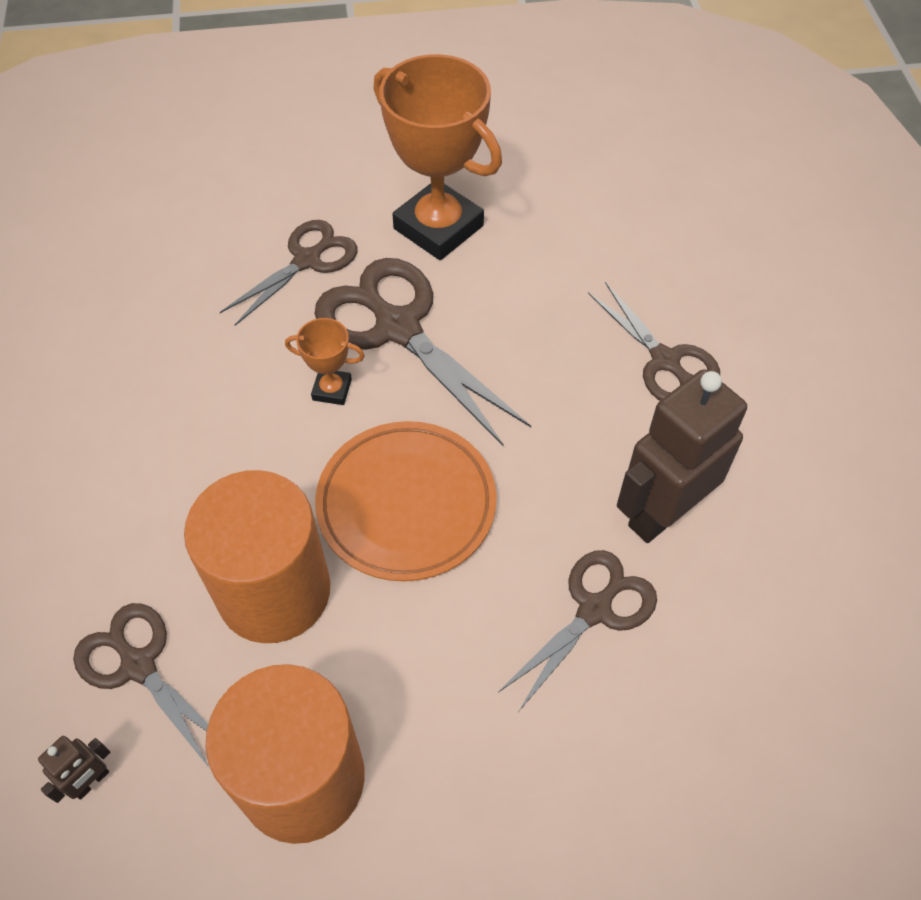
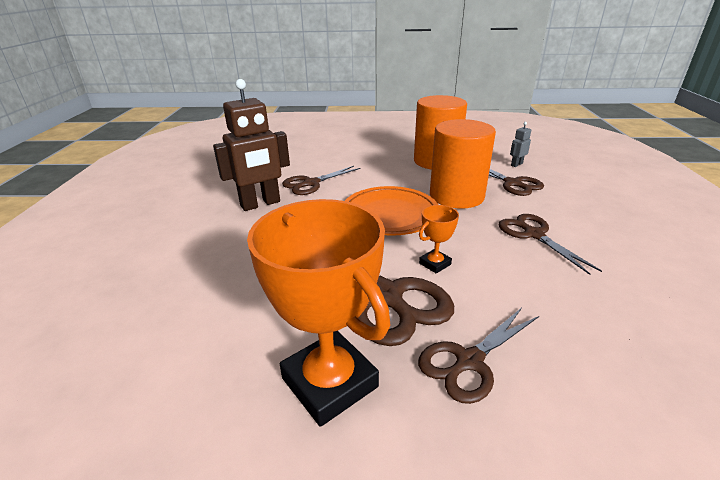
camera: 170 degrees left, 25 degrees down
(91, 781) = (516, 164): brown robot -> grey robot
(332, 389) = (435, 264): orange trophy -> orange trophy turned 60 degrees counterclockwise
(665, 360) = (204, 259): brown scissors -> brown scissors (534, 235)

